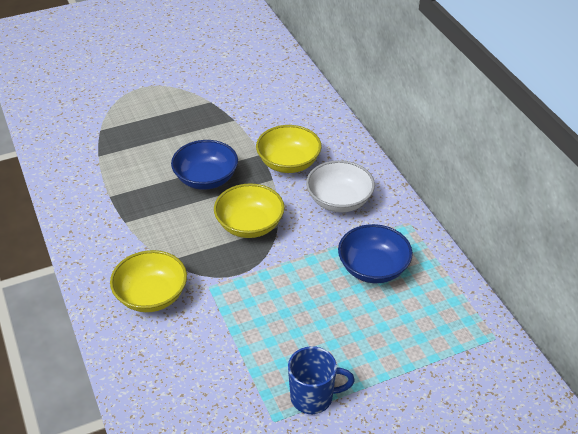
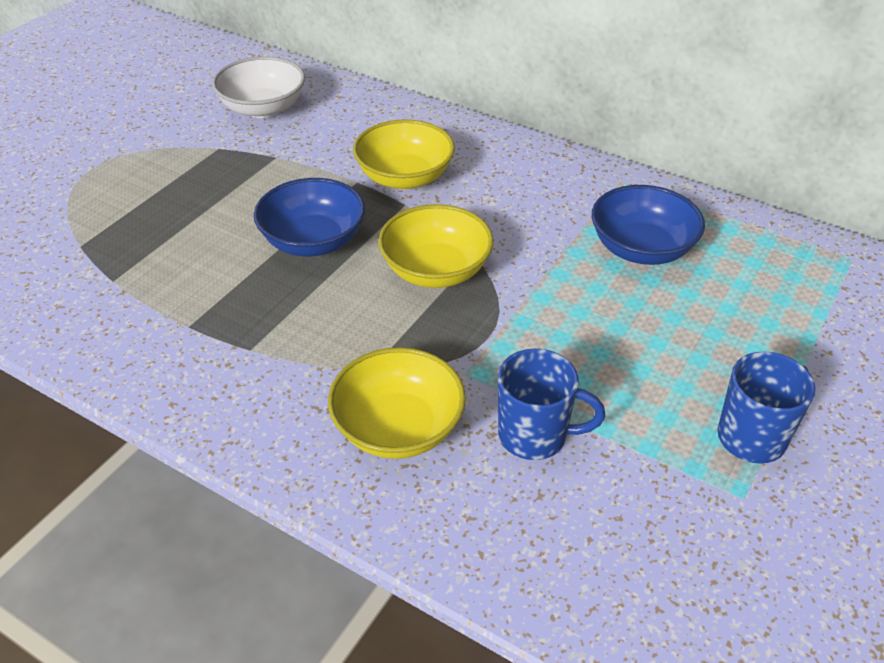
camera: 35 degrees left, 0 degrees up
(208, 335) = (534, 436): none -> blue mug
(339, 200) = (515, 193): white bowl -> white bowl (263, 108)

